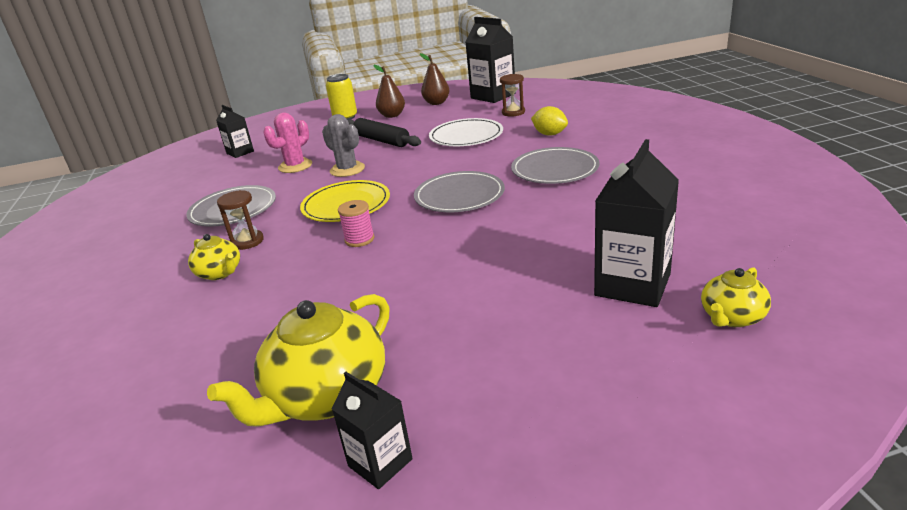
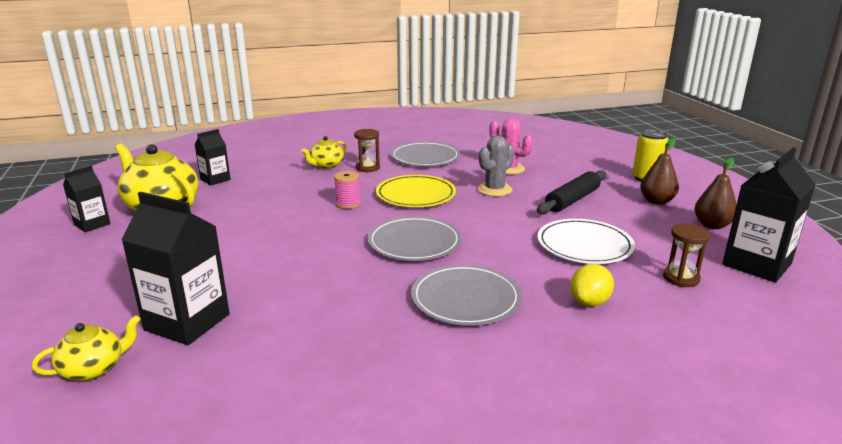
camera: 85 degrees right, 5 degrees down
(240, 152) = (546, 146): black carton -> black carton (215, 179)
(731, 317) = (93, 369): yellow teapot -> yellow teapot turned 105 degrees clockwise

